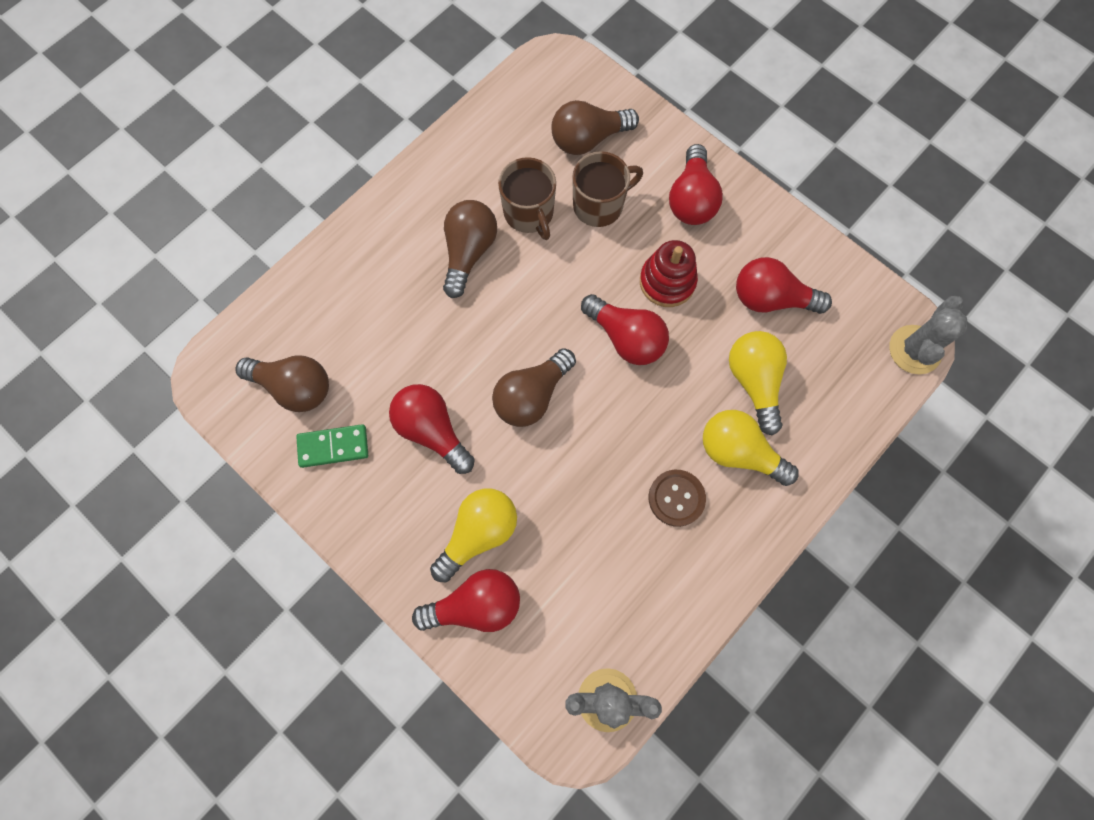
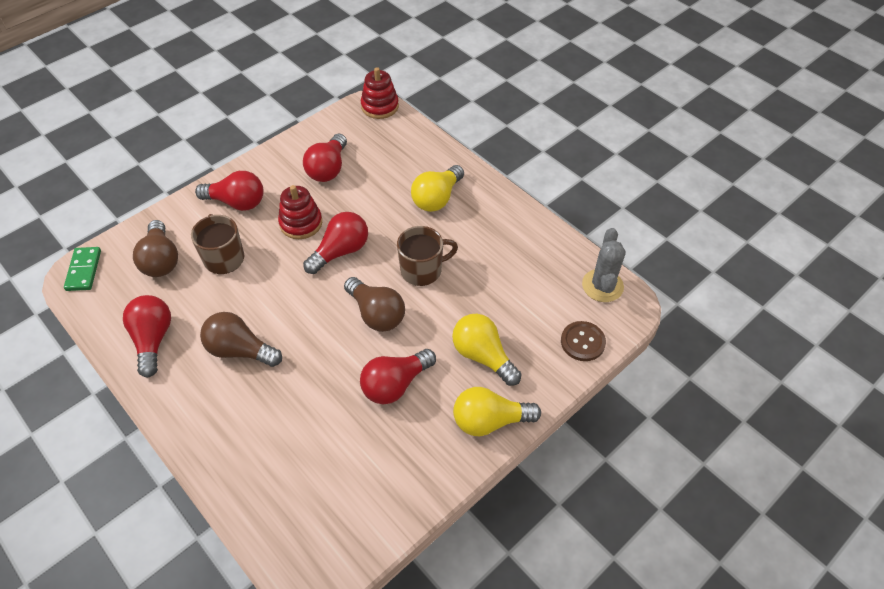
camera: 85 degrees left, 20 degrees down
(294, 387) = (338, 496): brown light bulb -> none
(333, 446) = (399, 462): green domino -> green domino (83, 270)
(475, 605) = (537, 361): red light bulb -> red light bulb (153, 340)
(529, 213) = (216, 305): brown mug -> brown mug (422, 270)
(676, 498) = (466, 235): brown button -> brown button (582, 342)
(754, 382) = (388, 185): yellow light bulb -> yellow light bulb (490, 421)
(914, 350) = (380, 106): grey cactus -> red stacking toy

